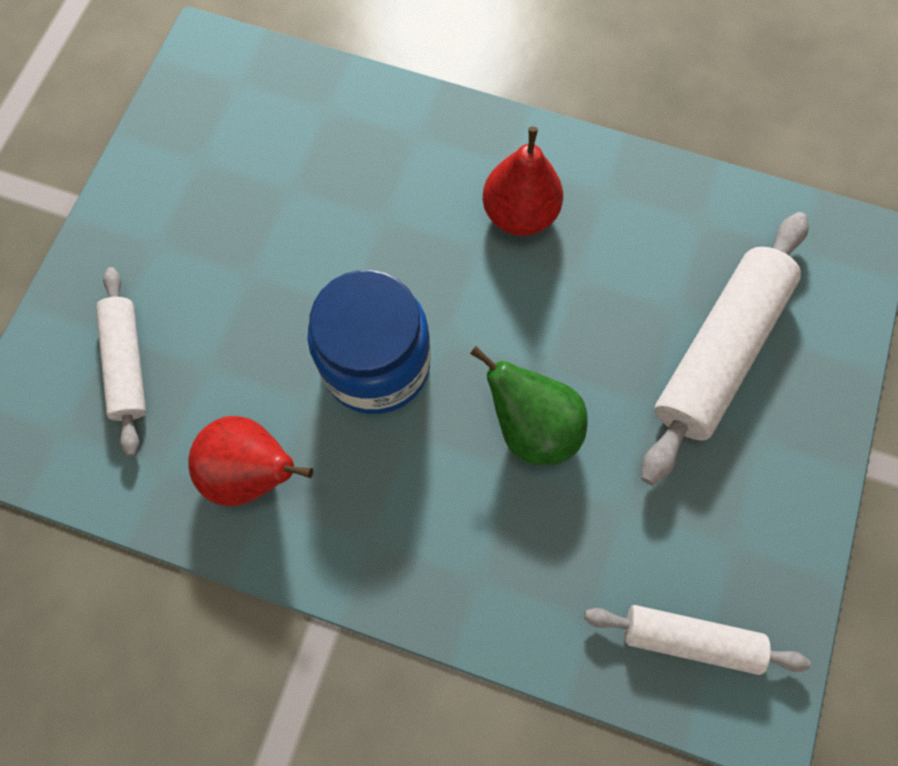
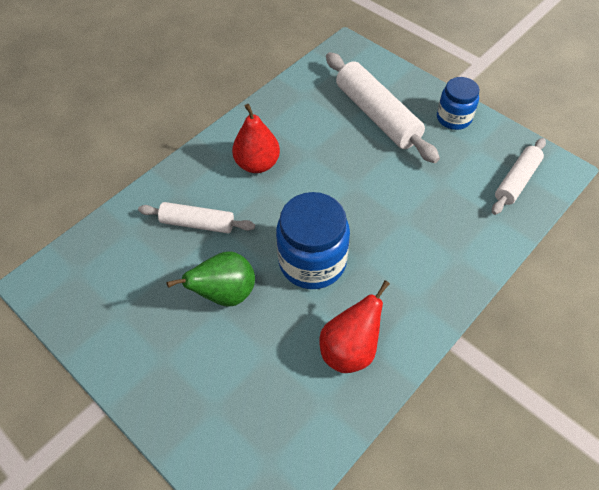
camera: 65 degrees left, 15 degrees down
(127, 364) = (241, 403): white rolling pin -> white rolling pin (197, 223)
(531, 427) = (382, 203): green pear -> green pear (225, 293)
(784, 484) = (453, 118): none -> blue jar

